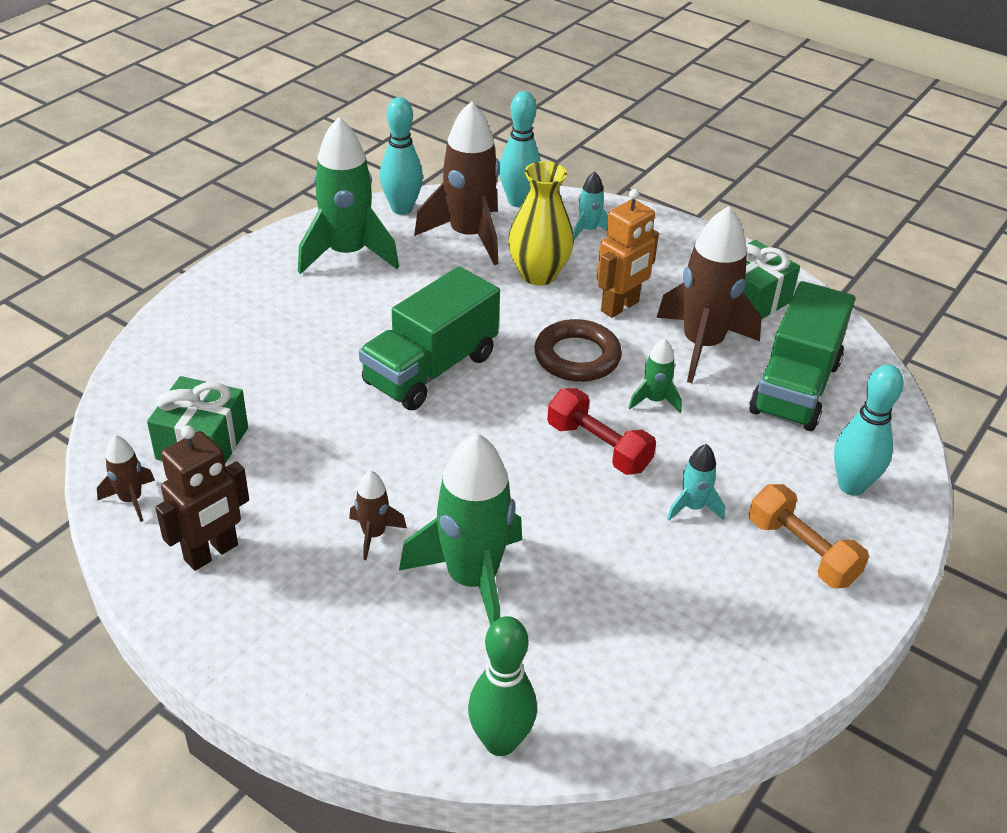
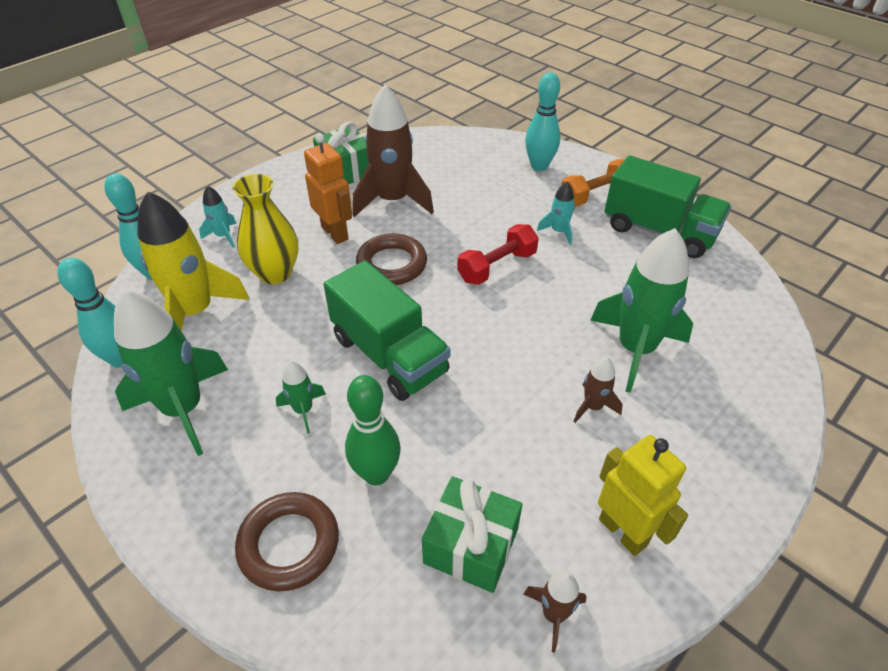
camera: 80 degrees left, 5 degrees up
(210, 335) = (289, 544): none -> brown ring
(211, 553) = (623, 532): brown robot -> yellow robot
(468, 236) = (195, 312): brown rocket -> yellow rocket
(500, 742) = (775, 348): green bowling pin -> green bowling pin (376, 474)
(654, 400) = (449, 232): green rocket -> green rocket (303, 410)
(795, 387) = (446, 169): green truck -> green truck (659, 231)

